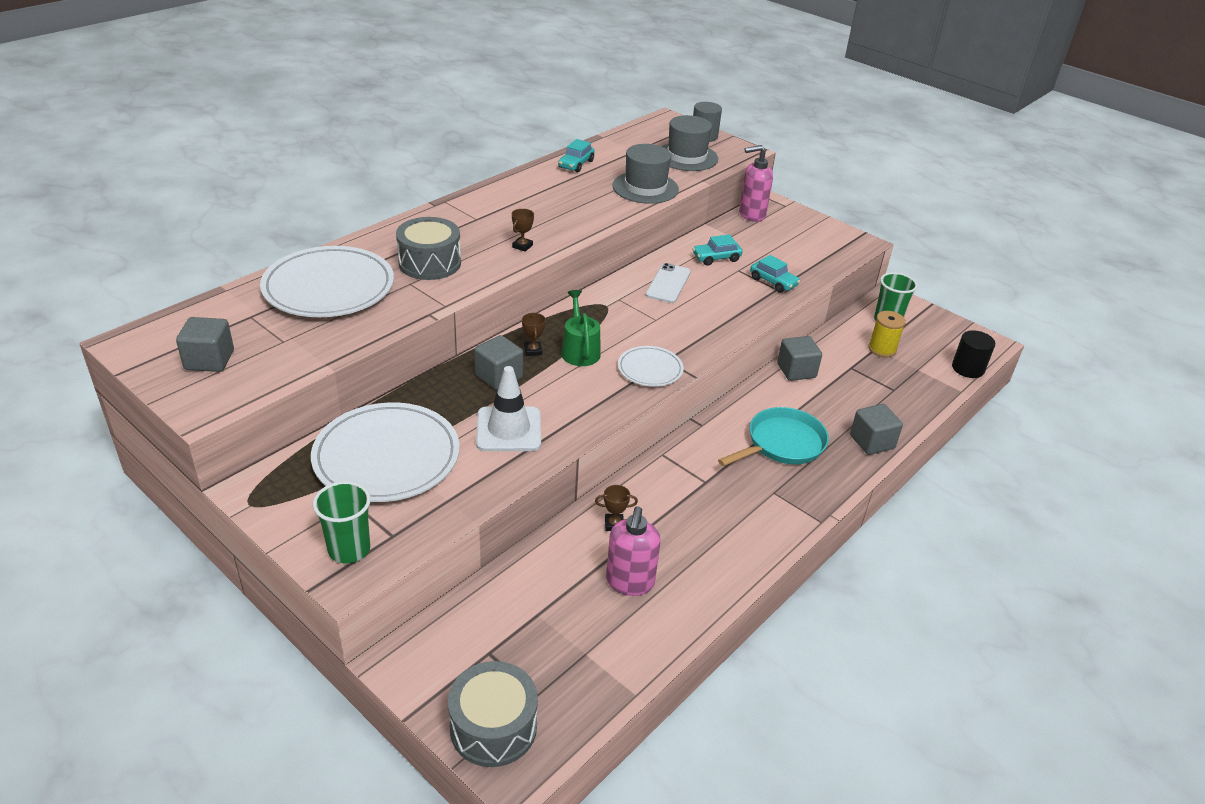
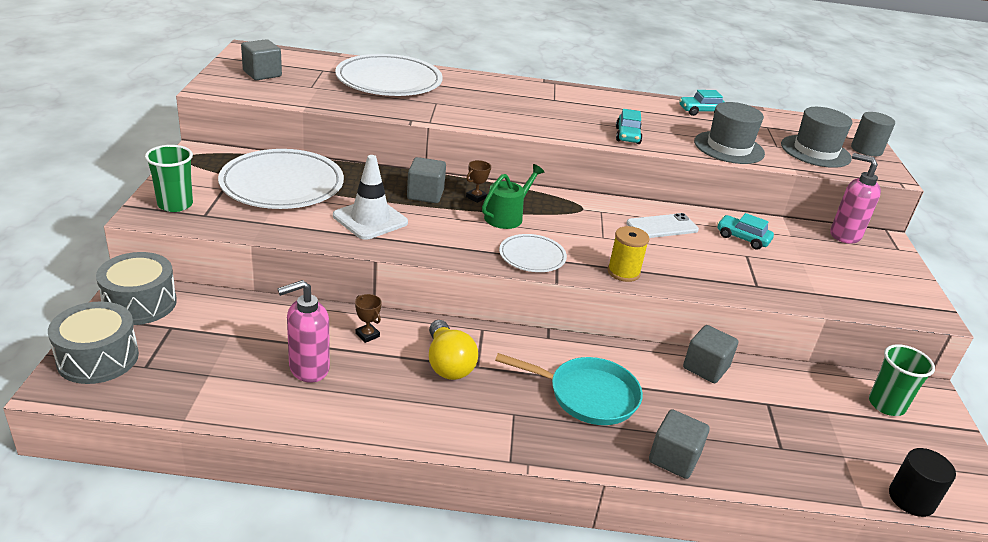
camera: 50 degrees right, 5 degrees down
(430, 263) = (471, 101): grey drum -> grey drum (140, 303)
(522, 246) = (551, 125): brown trophy -> none
(690, 496) = (448, 364): none -> yellow light bulb
(773, 282) = (763, 280): turquoise car -> turquoise car (627, 136)
(882, 349) = (832, 416): yellow spool -> yellow spool (623, 272)

